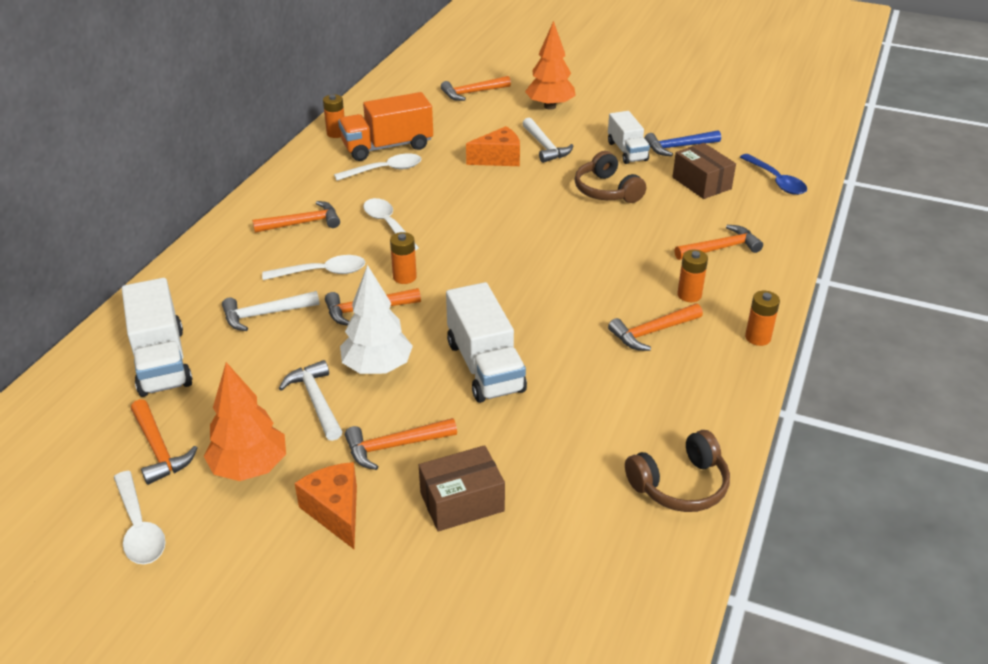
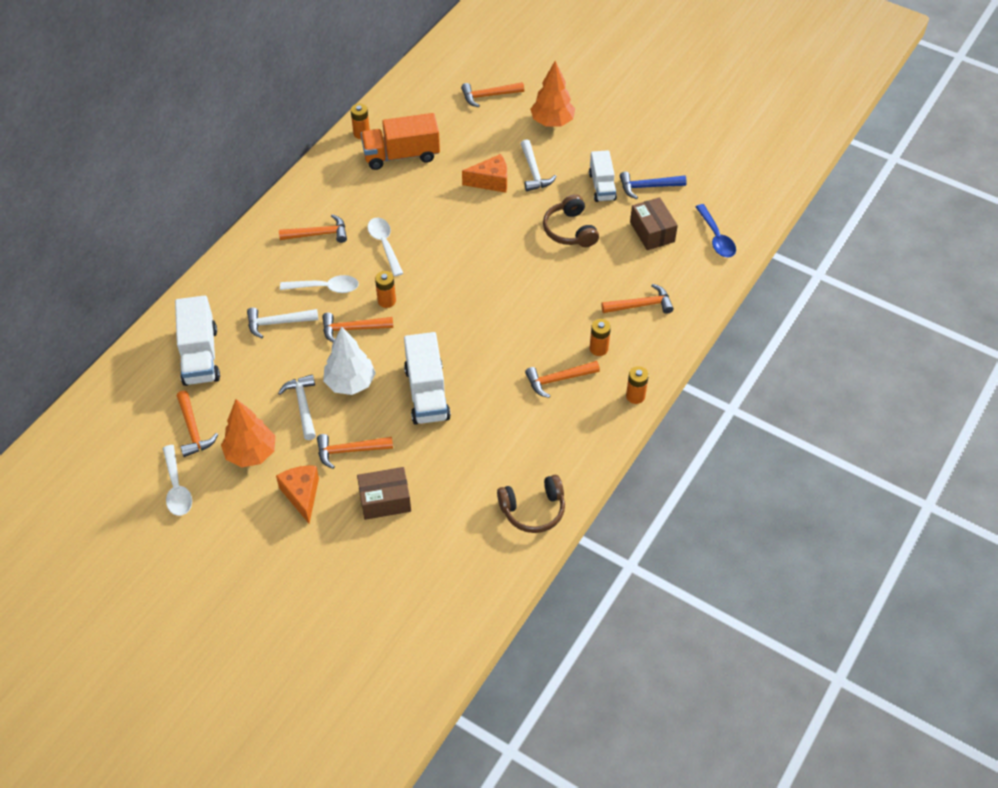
camera: 10 degrees right, 15 degrees up
(385, 170) = (394, 183): white spoon -> none

